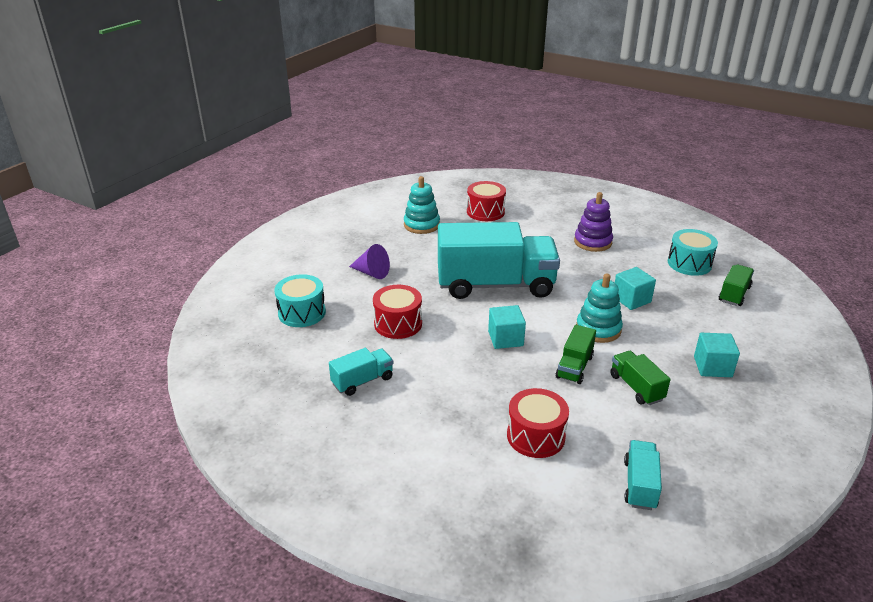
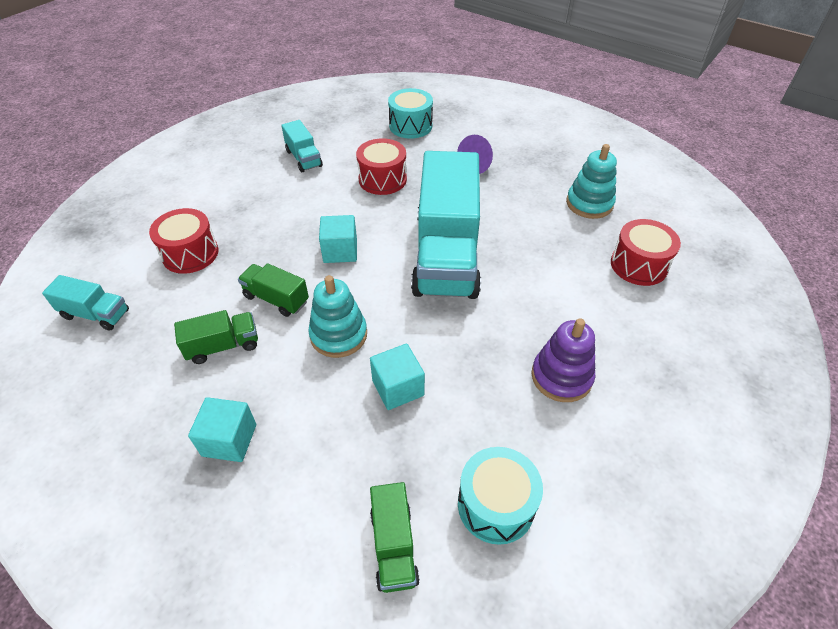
camera: 95 degrees right, 15 degrees up
(734, 294) = (394, 546): green truck -> green truck turned 45 degrees clockwise

